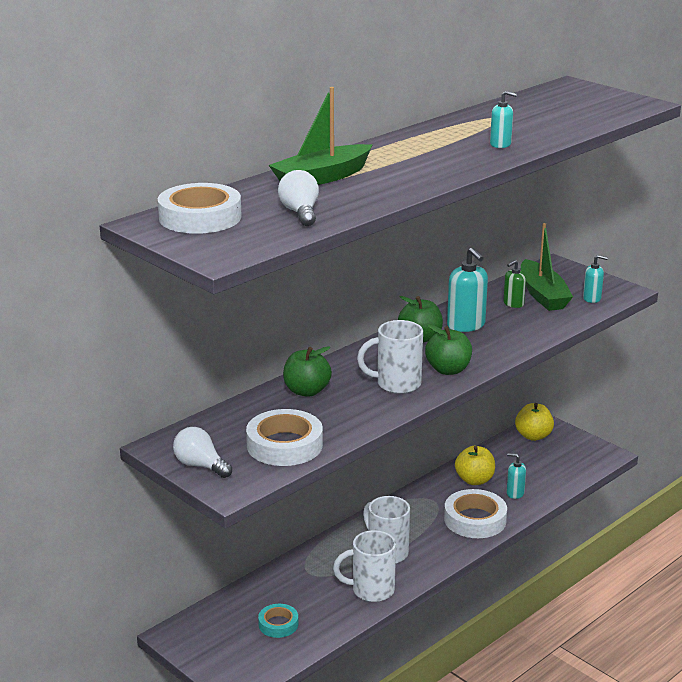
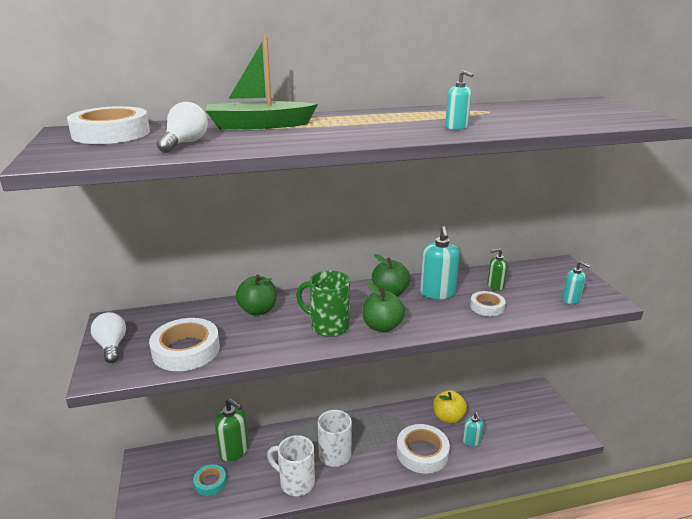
camera: 30 degrees right, 0 degrees up
(273, 589) = (234, 450): none -> green soap dispenser
(396, 384) = (328, 326): white mug -> green mug
(515, 493) = (471, 441): turquoise soap dispenser -> turquoise soap dispenser turned 150 degrees counterclockwise
(524, 325) = (487, 307): none -> white tape
(533, 436) = (522, 396): yellow apple -> none
(543, 295) = (528, 285): green boat -> none

